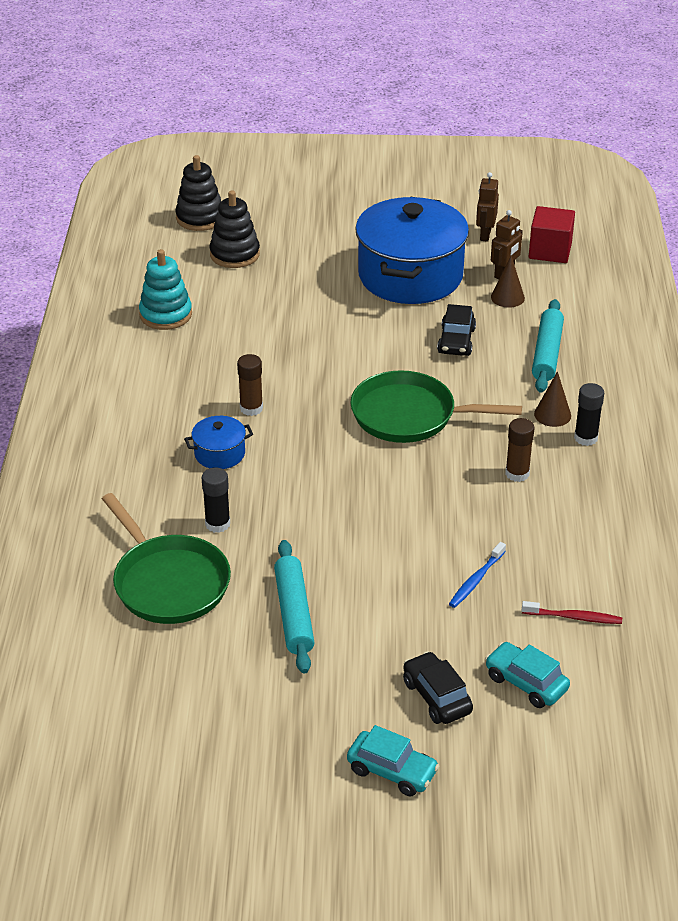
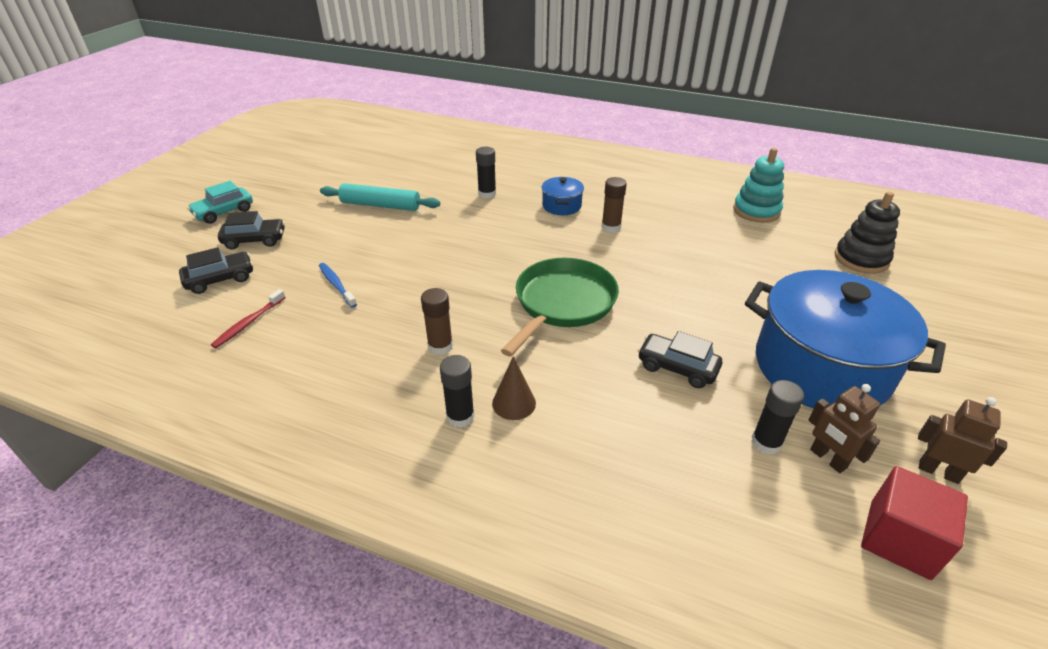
camera: 110 degrees right, 0 degrees up
(169, 583) = (446, 171): green pan -> none
(200, 218) = (931, 251): black stacking toy -> none
(507, 297) = (766, 443): brown cone -> black glue stick
(526, 683) = (220, 279): turquoise car -> black car
(547, 353) = (631, 439): turquoise rolling pin -> none

